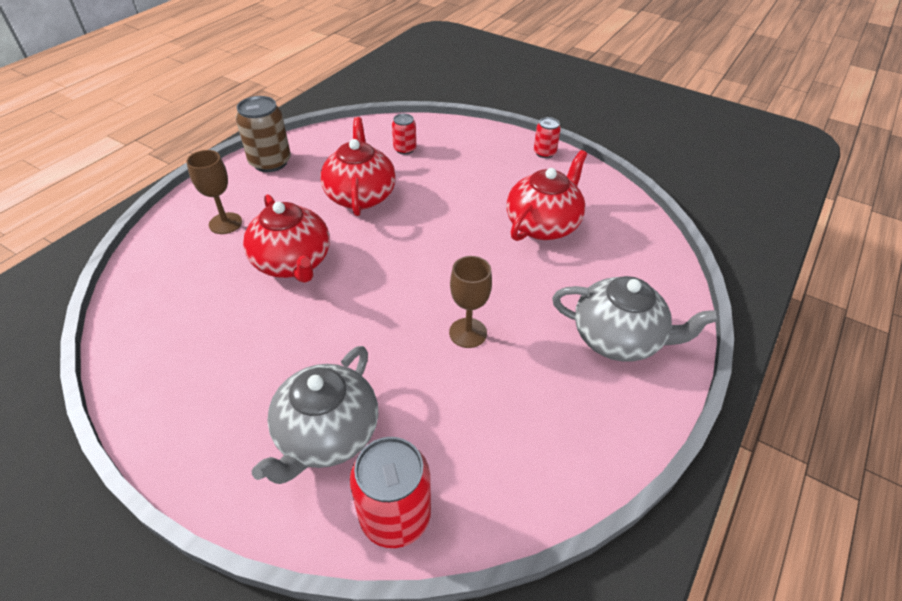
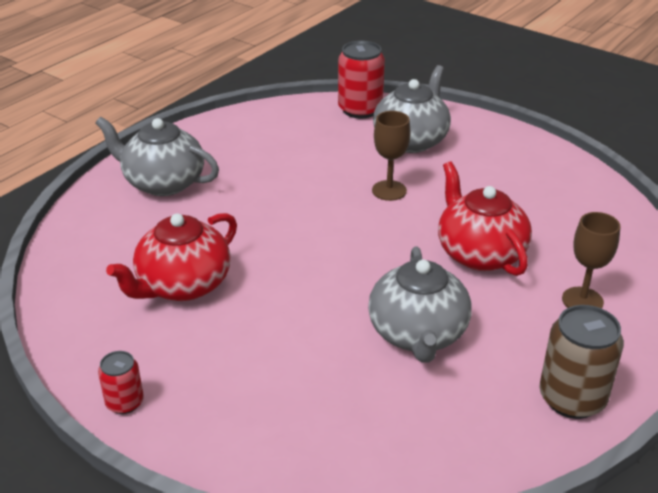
camera: 175 degrees left, 10 degrees down
(360, 195) = (418, 334): red teapot -> grey teapot
(405, 149) = (357, 419): red can -> none
(468, 333) = (297, 191): brown goblet -> brown goblet (389, 190)

